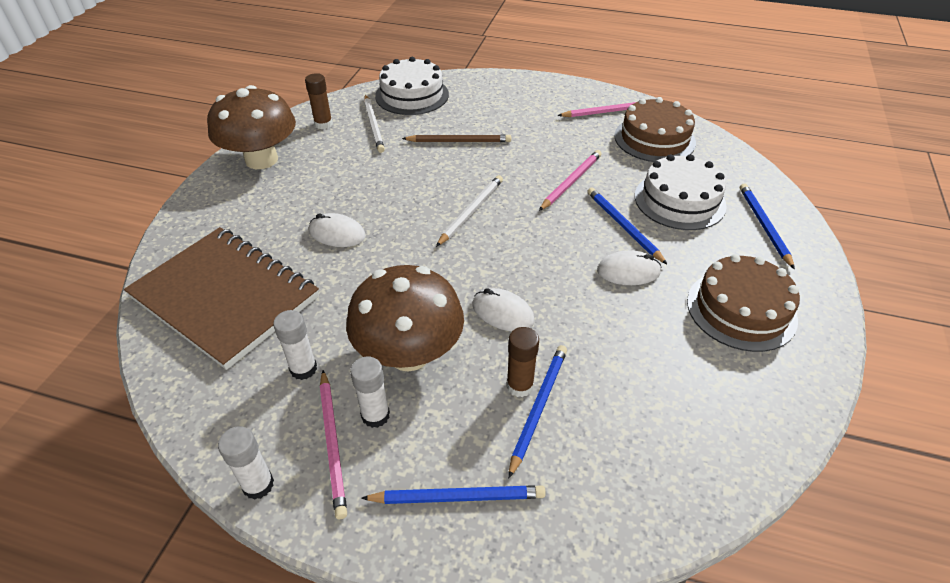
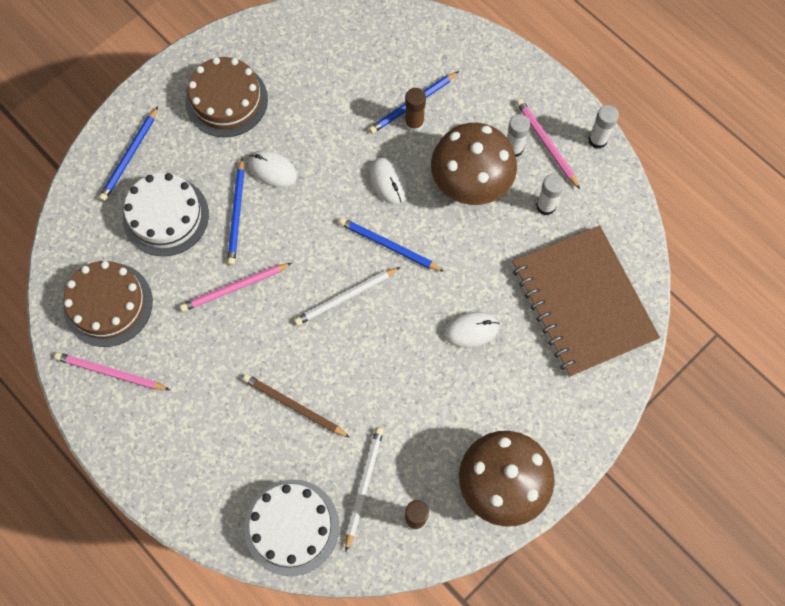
camera: 150 degrees left, 25 degrees up
(333, 443) = (546, 144): pink pencil -> pink pencil turned 45 degrees counterclockwise
(337, 234) = (471, 330): white mouse -> white mouse turned 60 degrees counterclockwise
(458, 497) = (490, 79): blue pencil -> blue pencil (389, 246)

